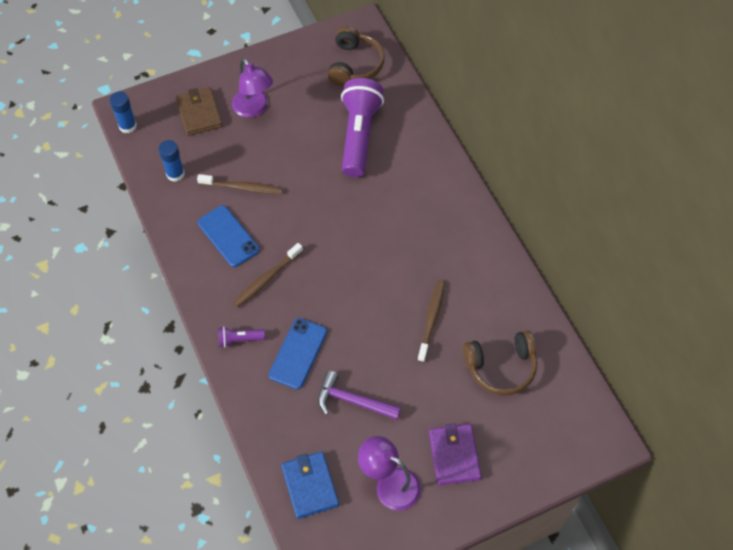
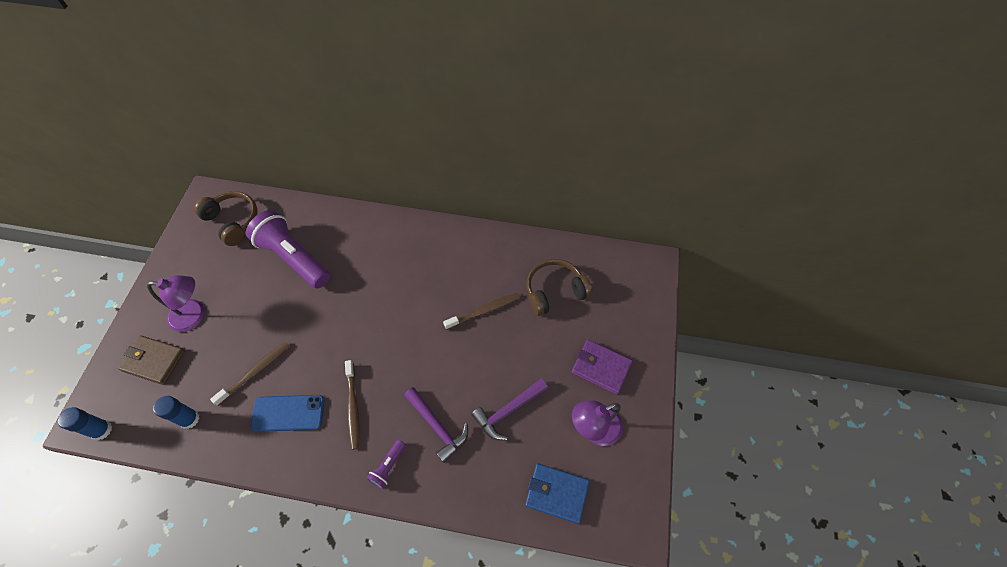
camera: 55 degrees left, 0 degrees up
(298, 353) = (437, 426): blue phone -> purple hammer
(431, 319) = (484, 311): brown toothbrush -> brown toothbrush turned 105 degrees clockwise
(501, 367) = (554, 291): brown headphones -> brown headphones turned 135 degrees counterclockwise

